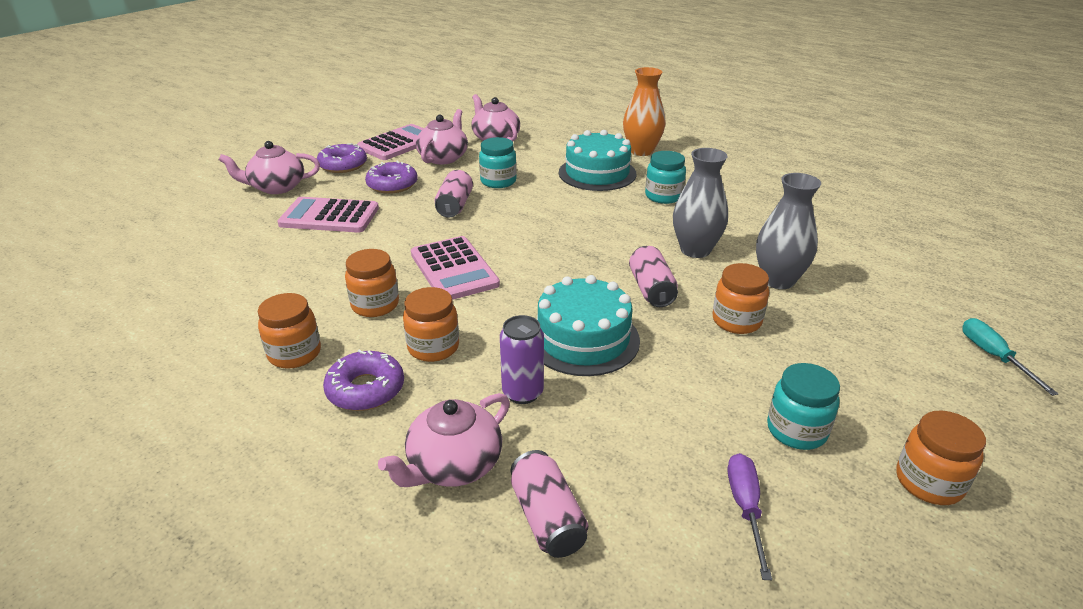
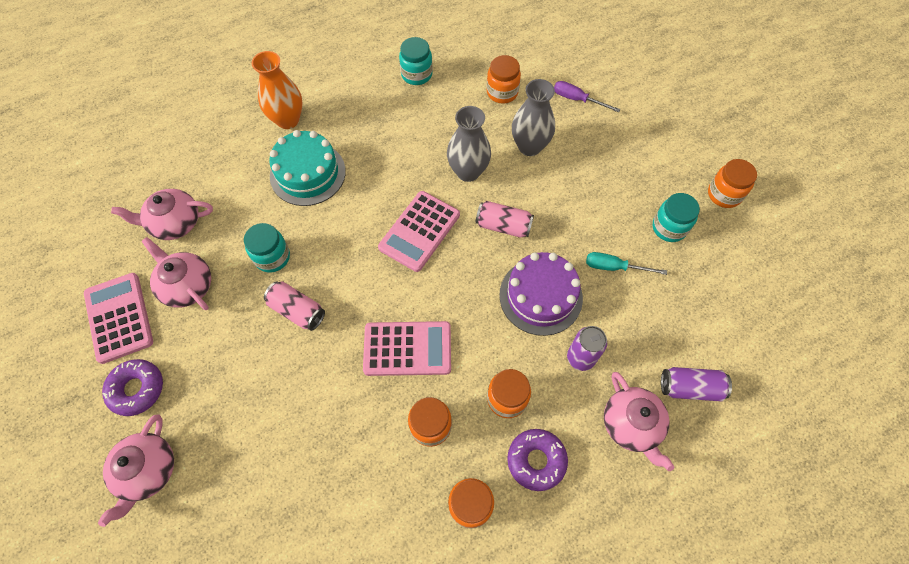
camera: 65 degrees left, 30 degrees up
(329, 216) = (251, 429): pink calculator -> pink calculator (419, 231)
(392, 185) = (218, 352): purple donut -> none
(547, 518) = (690, 387): pink can -> purple can
(583, 339) = (540, 296): turquoise cake -> purple cake
(663, 196) = (378, 148): turquoise jar -> turquoise jar (416, 74)
(736, 321) = (562, 197): orange jar -> orange jar (502, 92)
(745, 508) = (714, 286): purple screwdriver -> purple screwdriver (577, 99)
(993, 356) = (648, 95): turquoise screwdriver -> turquoise screwdriver (614, 267)

